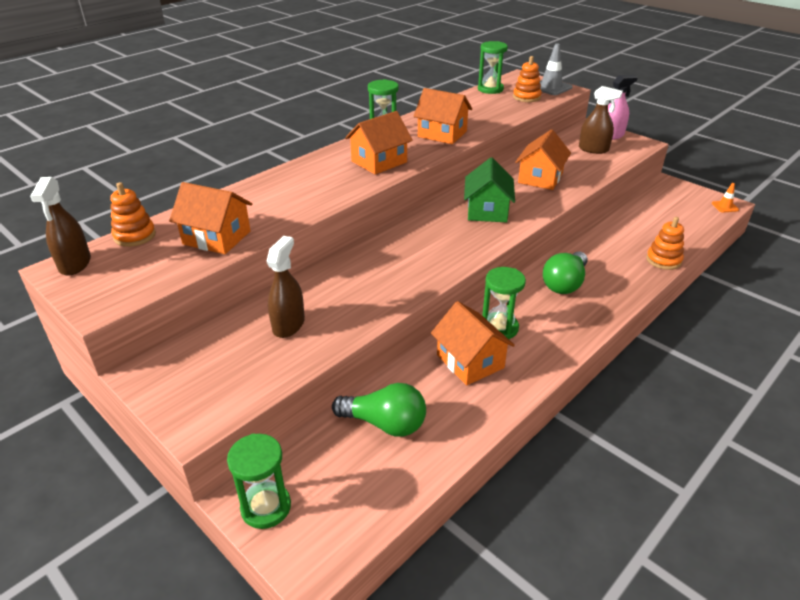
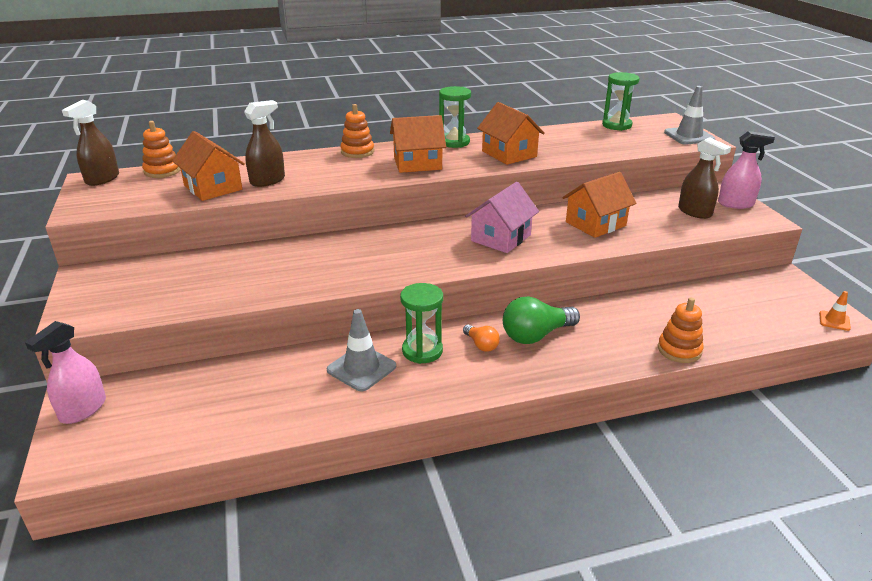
camera: 30 degrees right, 5 degrees down
(266, 507) = (83, 409): green hourglass -> pink spray bottle
(288, 325) = (217, 275): brown spray bottle -> brown spray bottle (267, 180)
(385, 424) = (233, 388): green light bulb -> none
(470, 361) = (361, 368): orange house -> grey traffic cone
(487, 211) = (501, 238): green house -> pink house
(526, 97) = (646, 140): orange stacking toy -> orange stacking toy (357, 152)
(536, 306) = (481, 345): none -> orange light bulb

